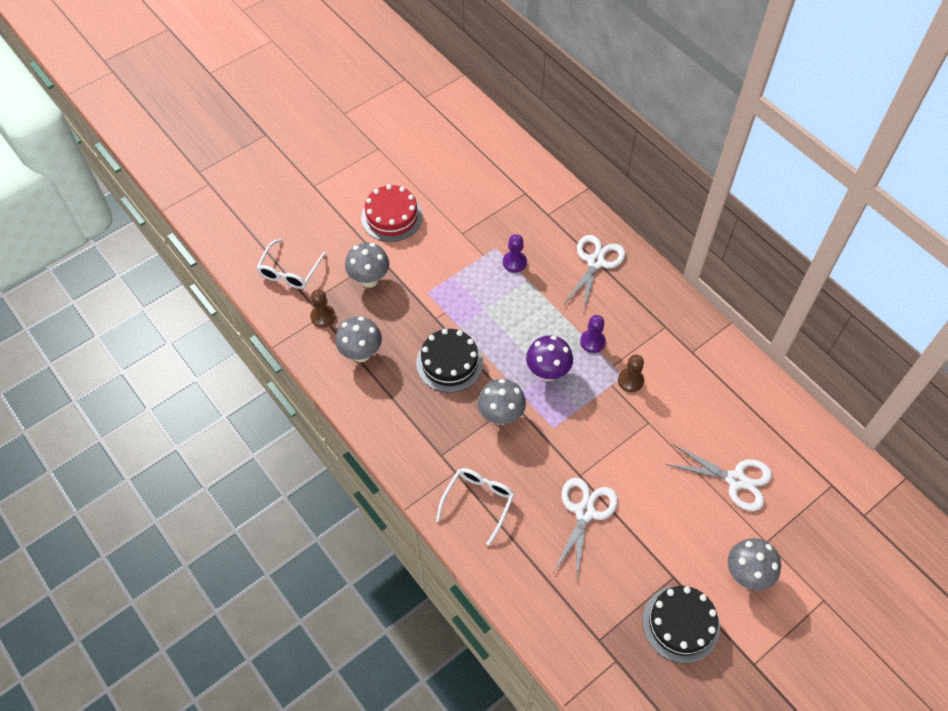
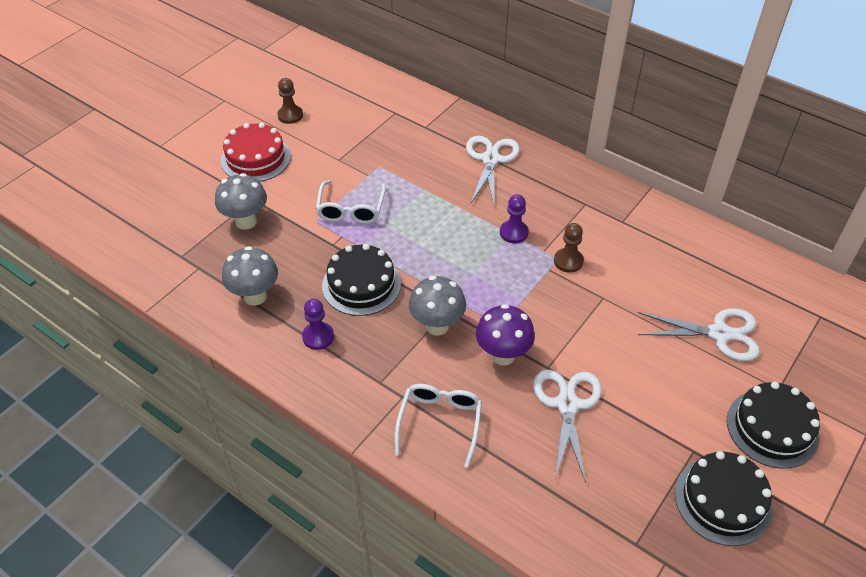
camera: 15 degrees left, 10 degrees down
(290, 271) = (150, 230): white glasses -> white glasses (351, 209)
(323, 316) = (200, 268): brown pawn -> brown pawn (290, 115)
(514, 262) = (404, 175): purple pawn -> purple pawn (318, 337)
(547, 372) = (475, 272): purple mushroom -> purple mushroom (503, 355)
(746, 574) = (772, 428): grey mushroom -> black cake

